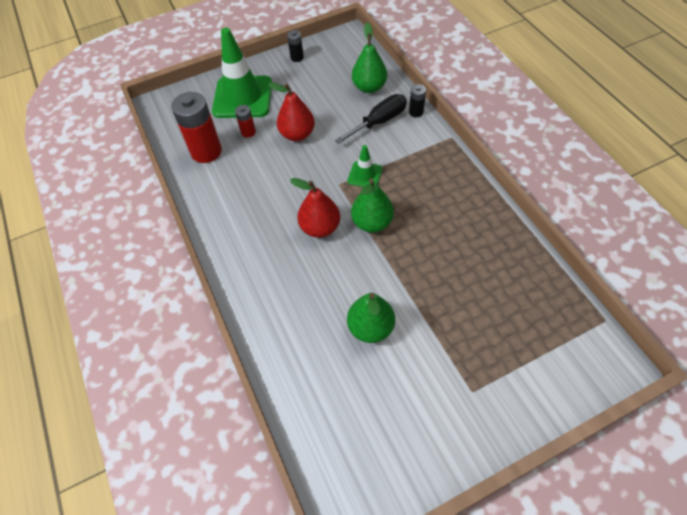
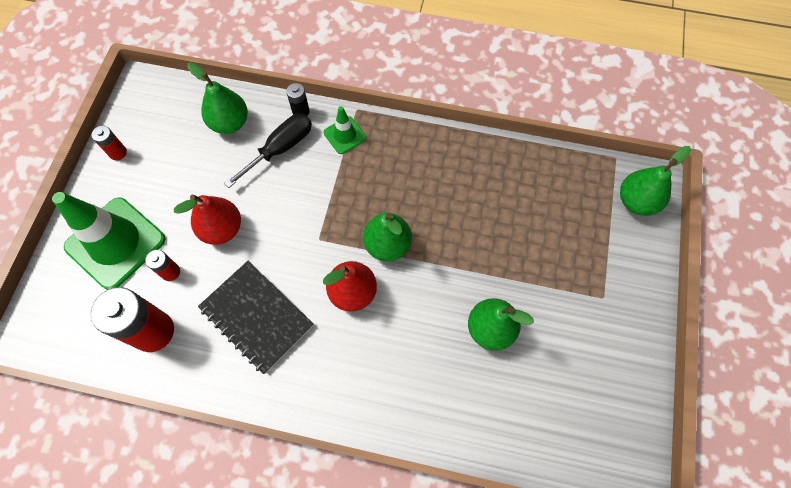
camera: 55 degrees left, 10 degrees up
(258, 191) = (257, 317): none -> black notebook
(297, 58) = (118, 153): black battery -> red battery
(365, 175) = (330, 209): green traffic cone -> green traffic cone (345, 135)
(379, 122) = (281, 149): black screwdriver -> black screwdriver turned 45 degrees clockwise
(584, 362) = (636, 201): none -> green pear

